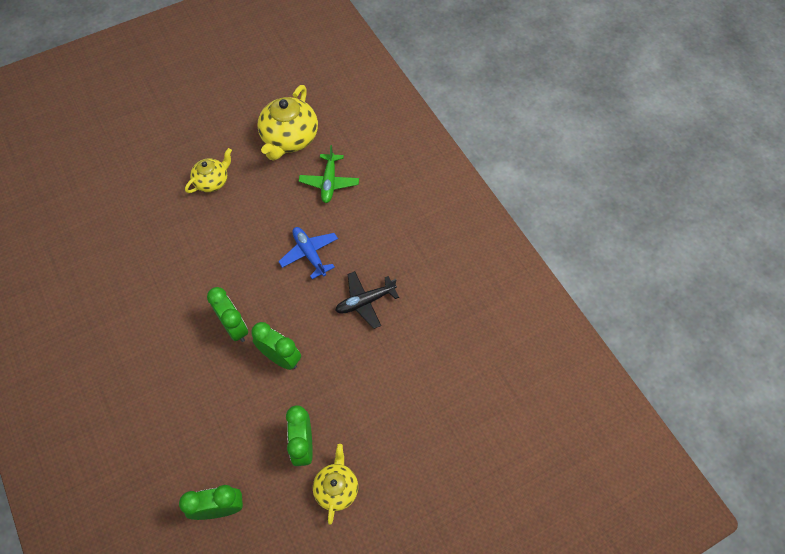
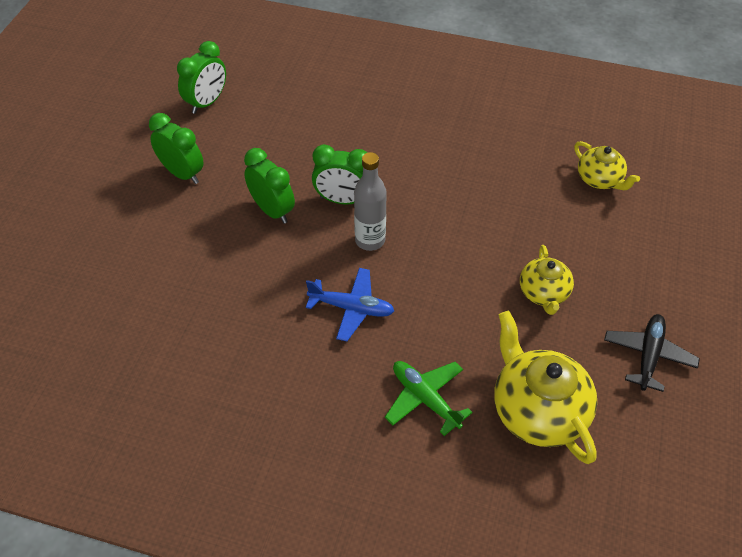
camera: 135 degrees right, 10 degrees down
(253, 285) = (370, 240): none -> grey bottle
(281, 357) = (272, 210): green clock -> green clock turned 120 degrees counterclockwise
(336, 488) = (124, 169): yellow teapot -> yellow teapot (600, 179)
(365, 301) = (242, 311): black plane -> black plane (648, 356)

